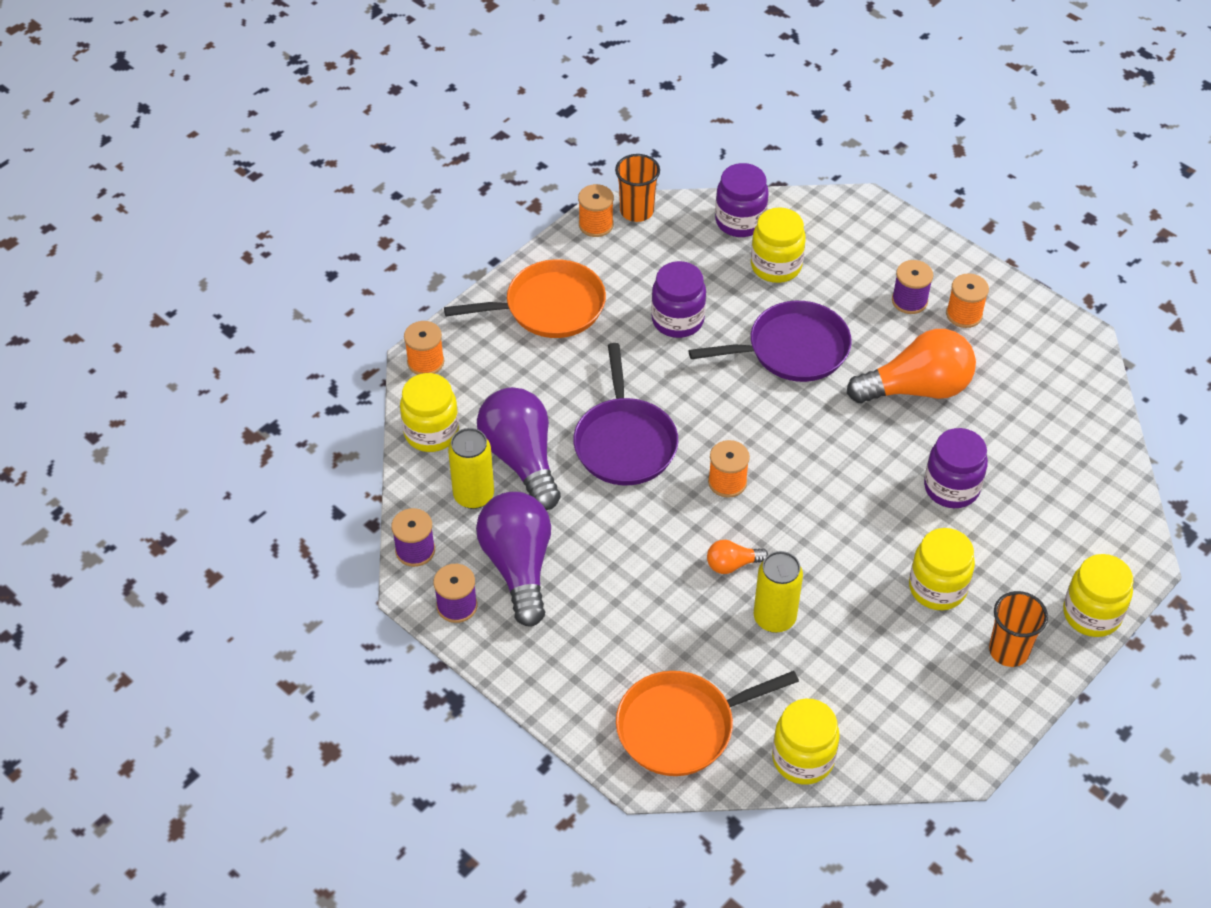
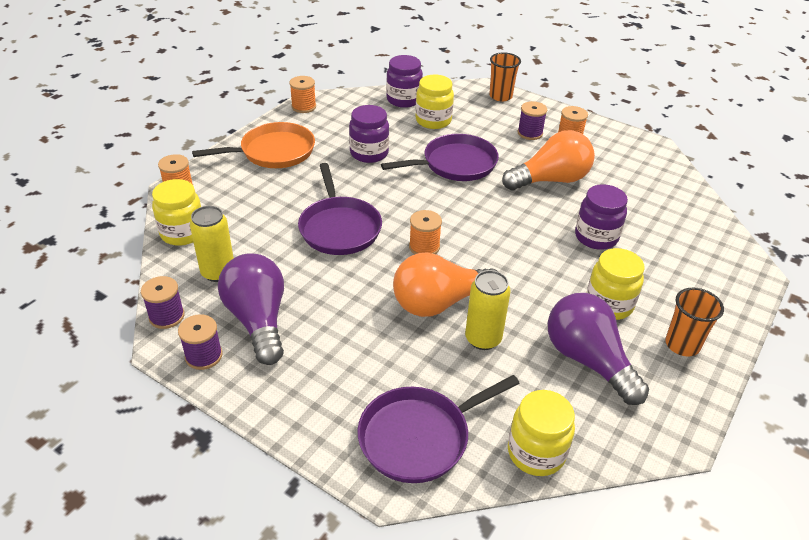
camera: 10 degrees left, 10 degrees down
(521, 459) = (257, 245): purple light bulb -> purple light bulb (588, 360)
(636, 211) = (331, 98): orange cup -> orange cup (500, 96)
(681, 727) = (419, 437): orange pan -> purple pan
(732, 564) = (439, 303): orange light bulb -> orange light bulb, size x2.17
(1091, 614) = (735, 312): yellow jar -> none

